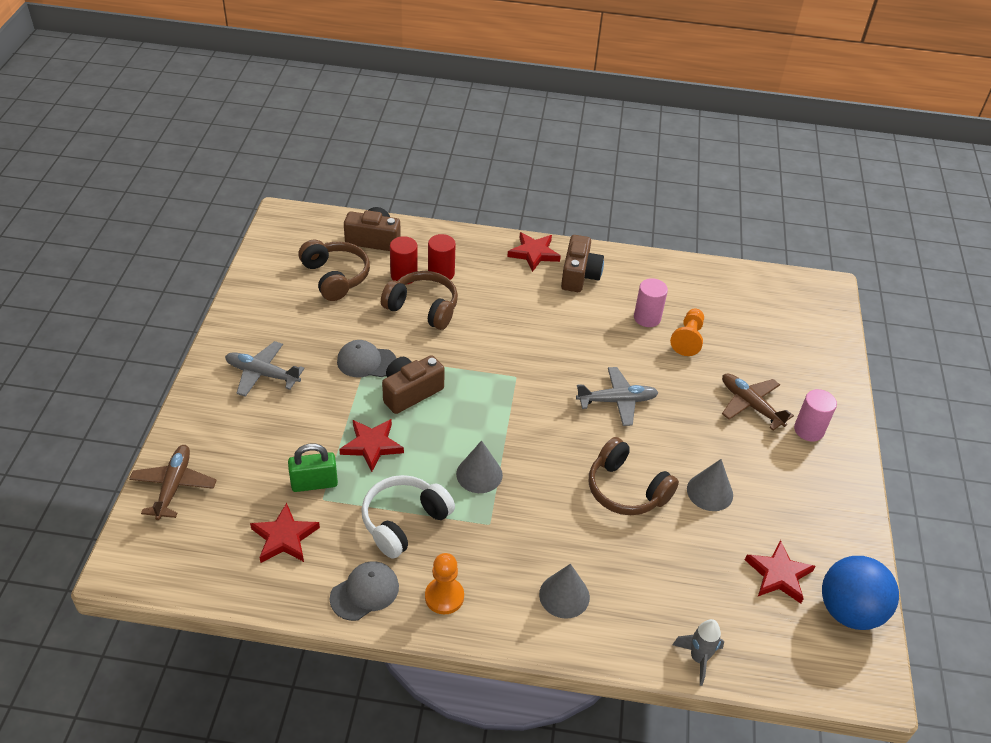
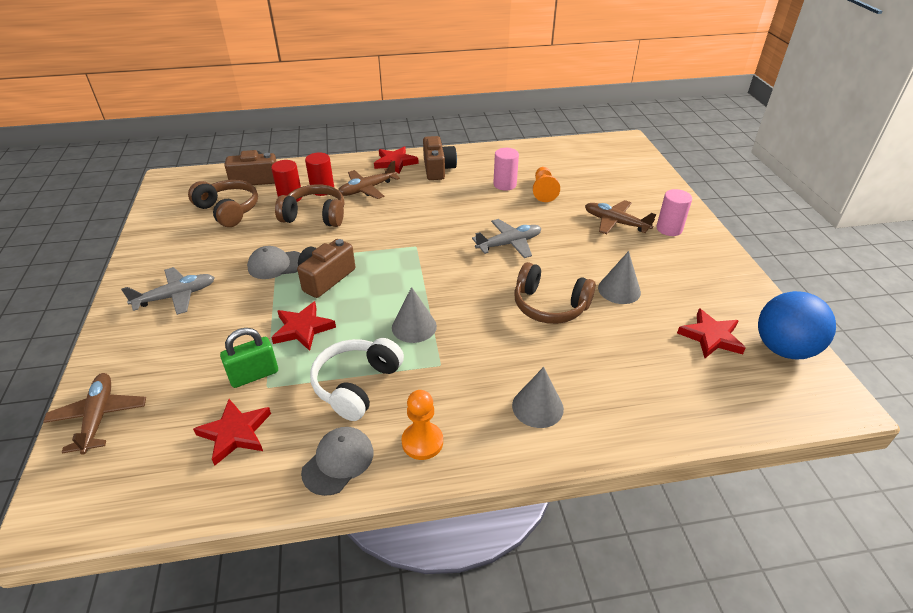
camera: 15 degrees left, 5 degrees down
(262, 374) = (176, 296): grey plane -> grey plane turned 150 degrees clockwise
(489, 285) = (367, 189): none -> brown plane
(698, 658) = (686, 426): grey rocket -> none

